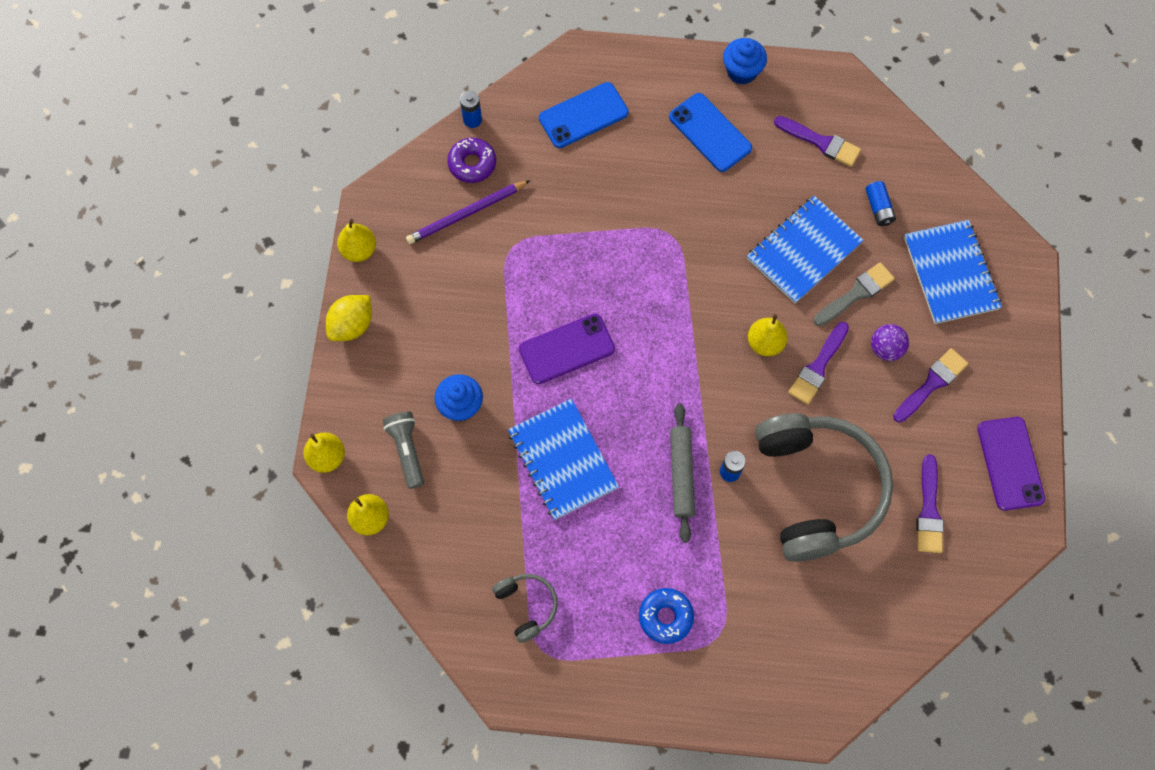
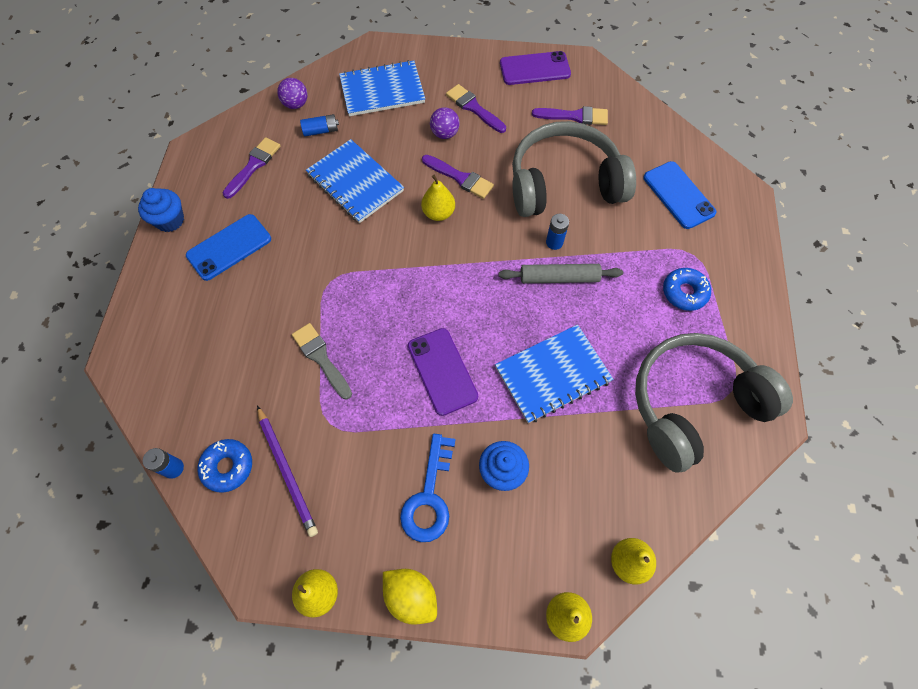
camera: 90 degrees left, 5 degrees down
(407, 450) = (552, 525): grey flashlight -> none
(438, 339) = (429, 497): none -> blue key
(472, 164) = (228, 467): purple donut -> blue donut
(526, 606) = (694, 405): grey headphones -> grey headphones, size x2.29
(583, 115) = (190, 356): blue phone -> blue phone (678, 195)
(856, 293) = (396, 149): grey brush -> grey brush (321, 358)
(917, 177) = (296, 104): none -> purple ball

